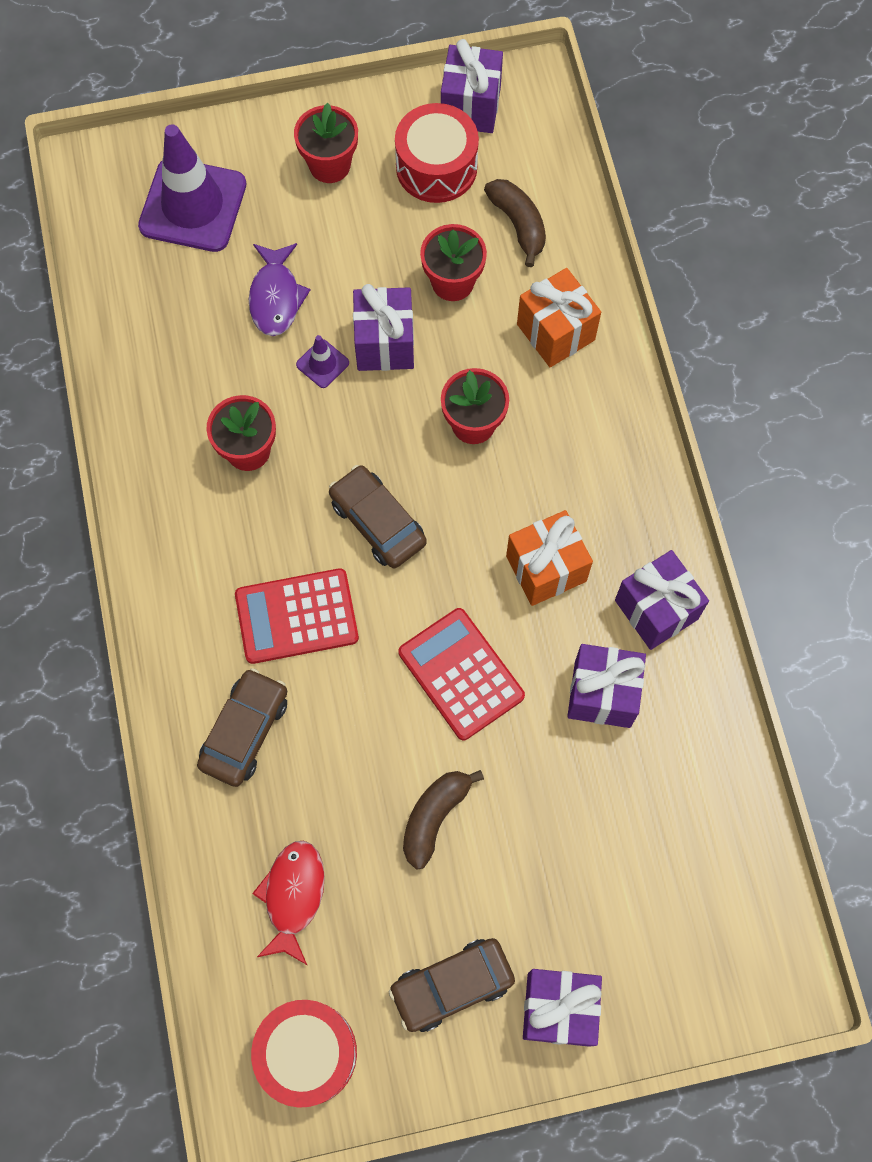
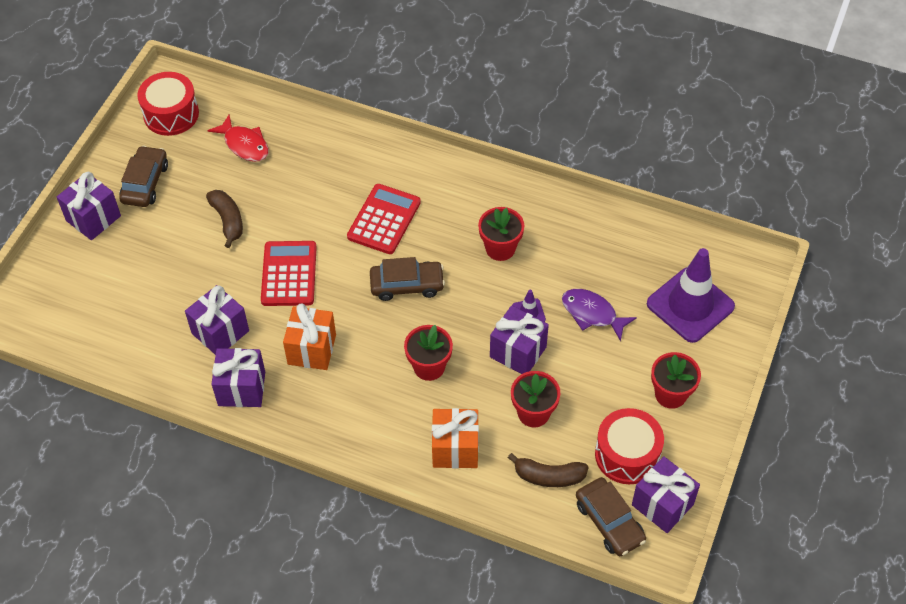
camera: 125 degrees right, 15 degrees down
(244, 731) = (342, 167): brown car -> brown car (609, 521)
(461, 674) = (289, 274): red calculator -> red calculator turned 90 degrees counterclockwise

